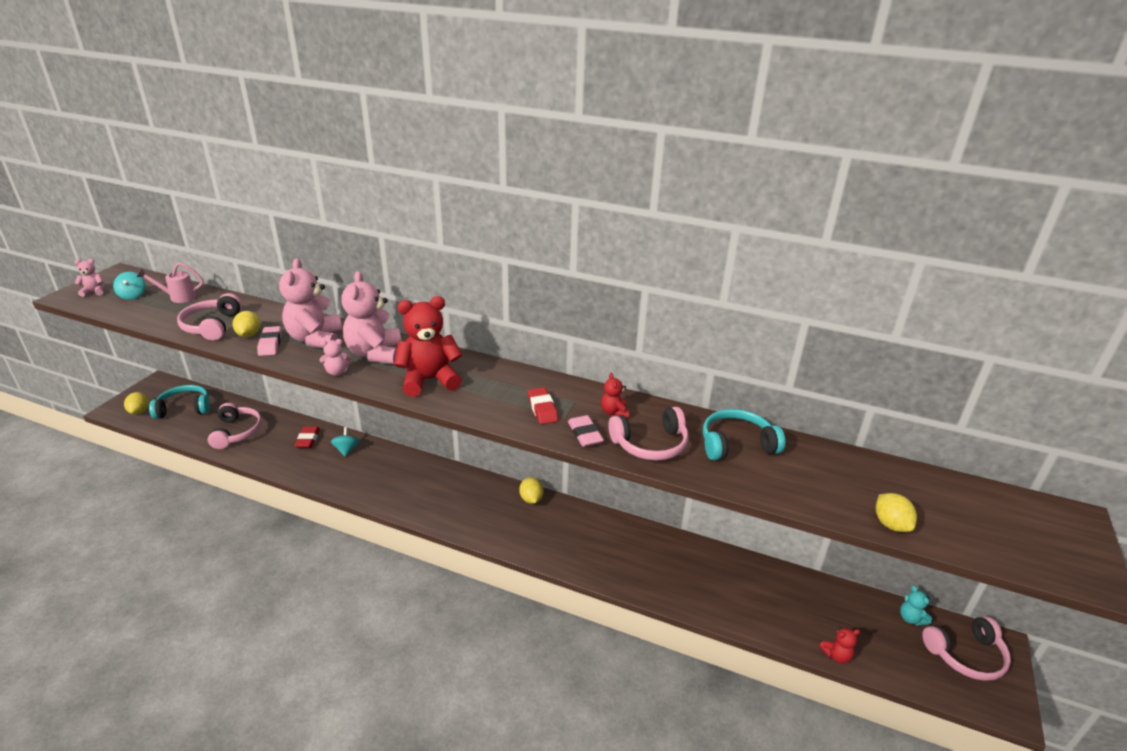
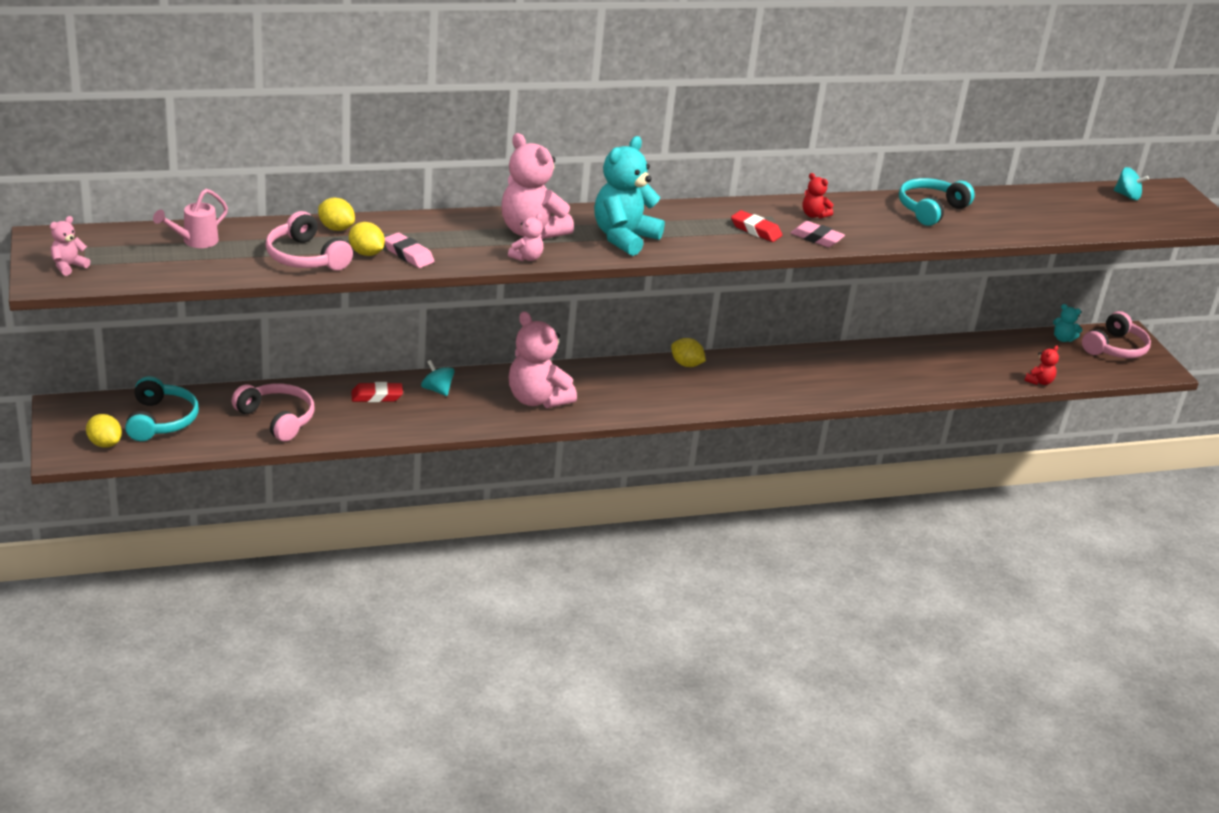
camera: 40 degrees left, 0 degrees up
(133, 295) = (131, 256): turquoise spinning top -> turquoise spinning top (1127, 196)
(184, 408) = (161, 420): turquoise headphones -> turquoise headphones turned 135 degrees clockwise
(308, 439) = (377, 396): red eraser -> red eraser turned 60 degrees counterclockwise
(315, 339) = (446, 236): pink teddy bear -> pink teddy bear (537, 399)
(429, 380) = (624, 238): red teddy bear -> turquoise teddy bear
(650, 444) = (873, 229): pink headphones -> none
(890, 524) = (1082, 229): yellow lemon -> yellow lemon (336, 228)

